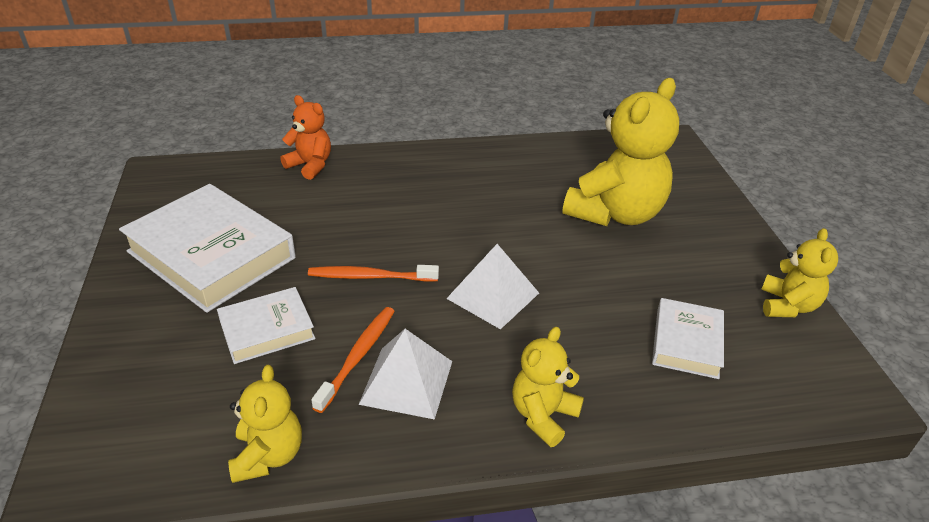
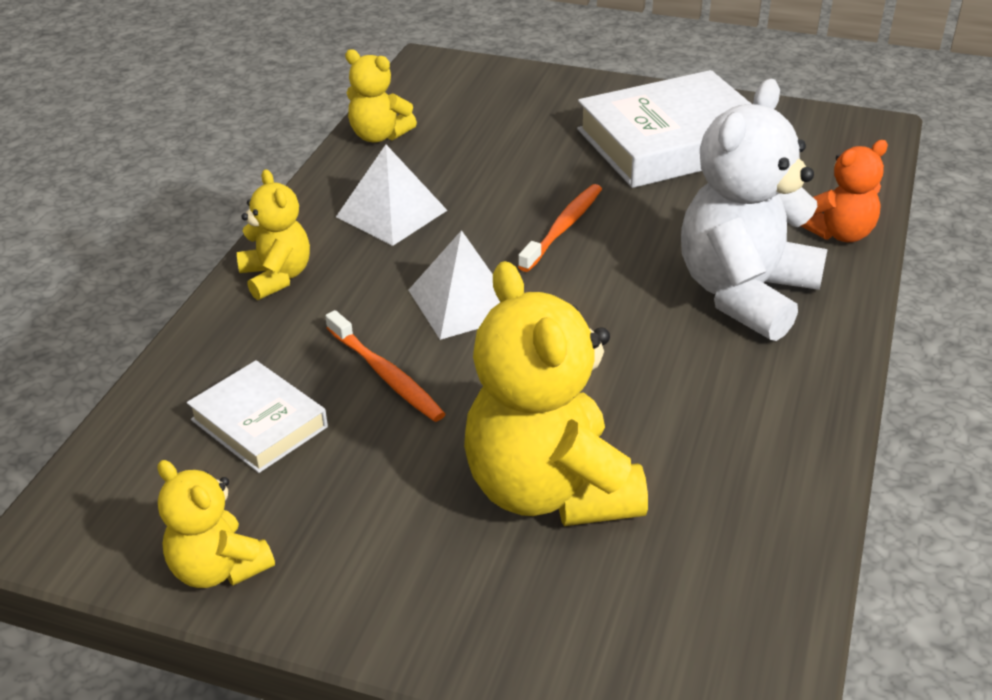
camera: 120 degrees right, 0 degrees up
(267, 330) = (526, 155): white book -> none
(358, 356) = (448, 195): orange toothbrush -> orange toothbrush (386, 375)
(398, 187) = (745, 293): none -> white teddy bear

